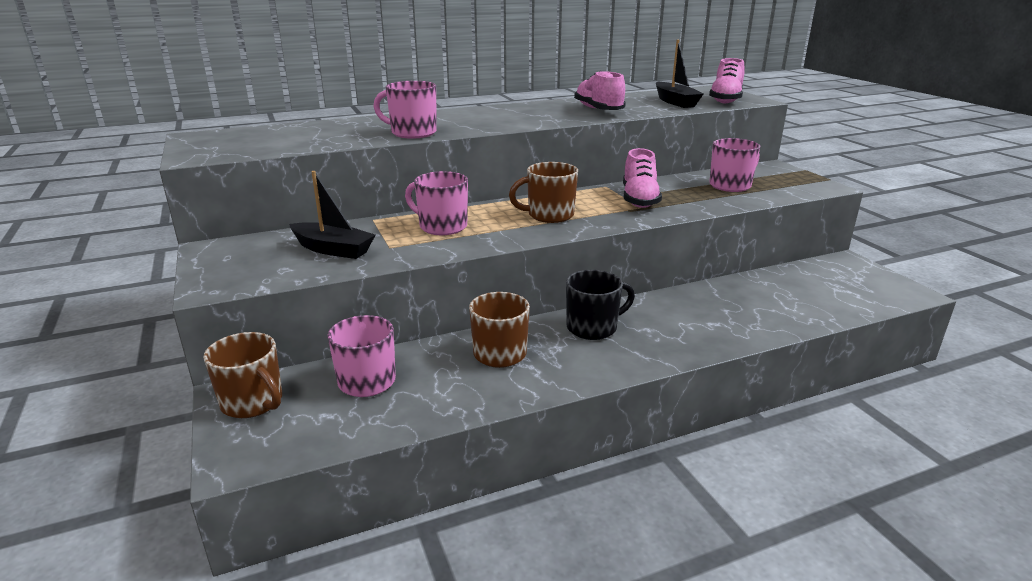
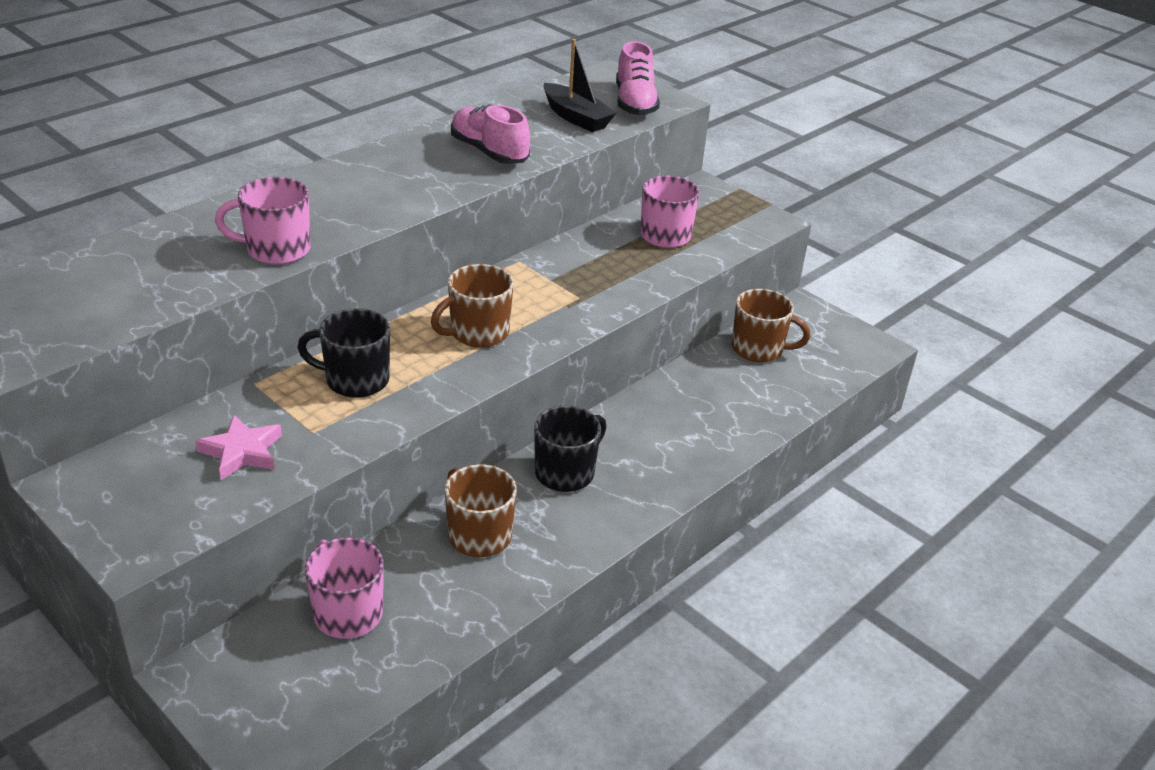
camera: 25 degrees left, 10 degrees up
(253, 402) = (230, 679): brown mug -> brown mug (759, 349)
(333, 249) = (242, 452): black boat -> pink star
(441, 226) = (355, 380): pink mug -> black mug
(639, 199) = (571, 281): pink shoe -> none

